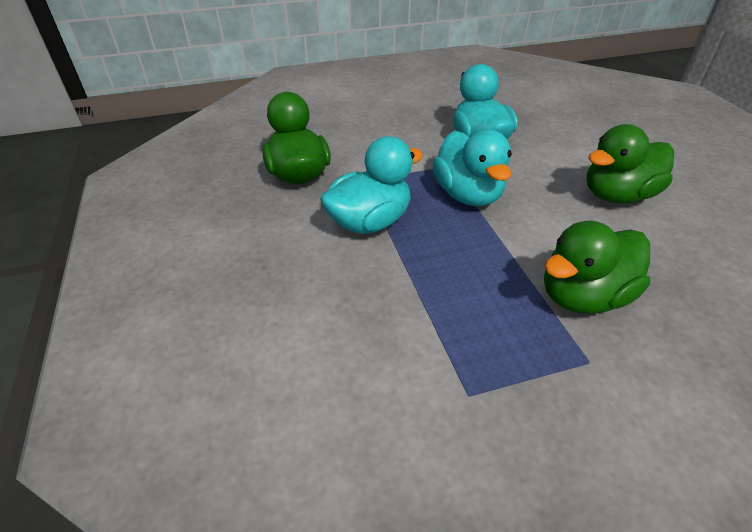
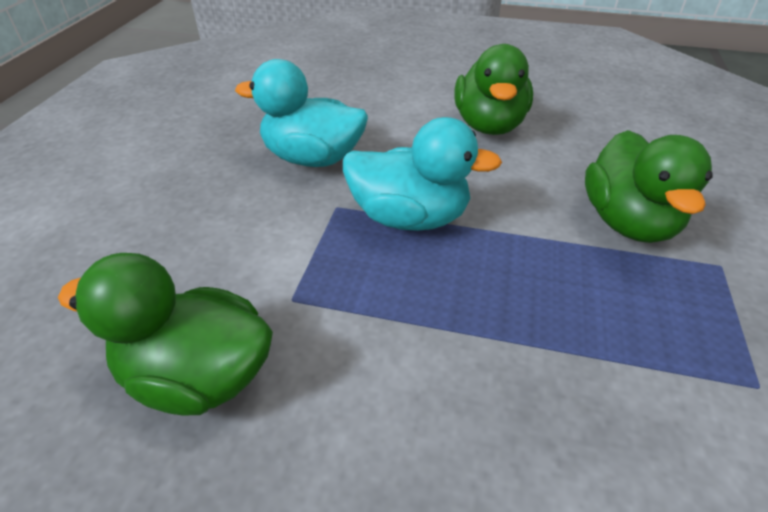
camera: 60 degrees left, 0 degrees up
(370, 222) = (396, 336): turquoise duck -> none

